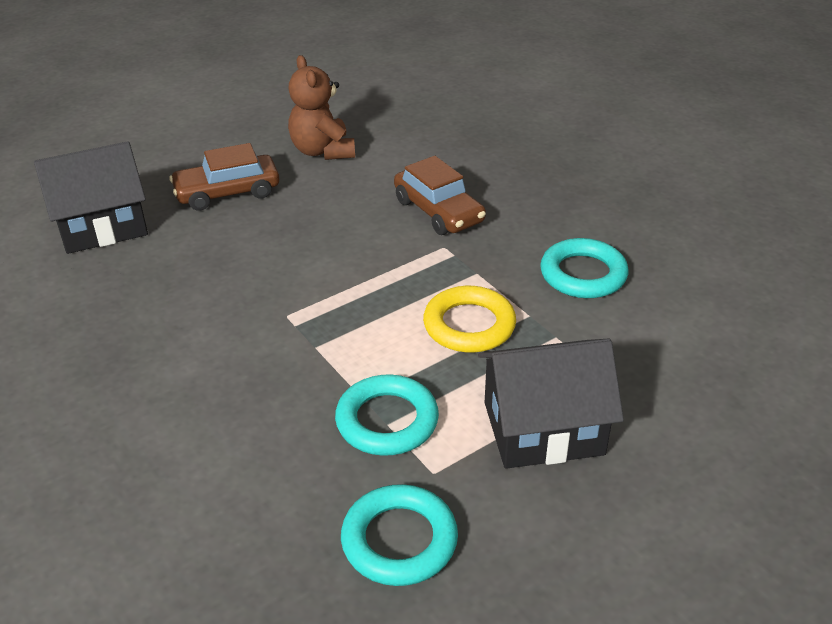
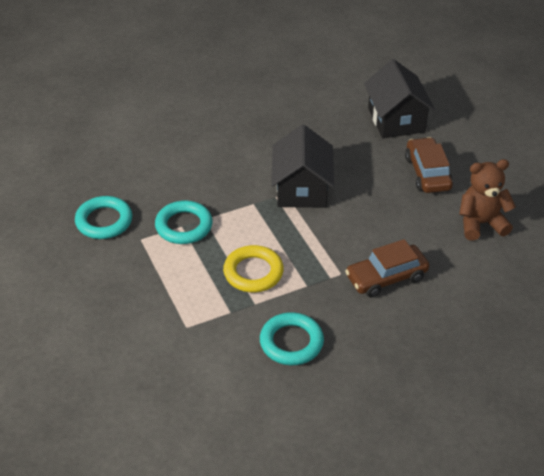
camera: 100 degrees right, 5 degrees up
(543, 428) = (155, 288): black house -> black house (302, 189)

